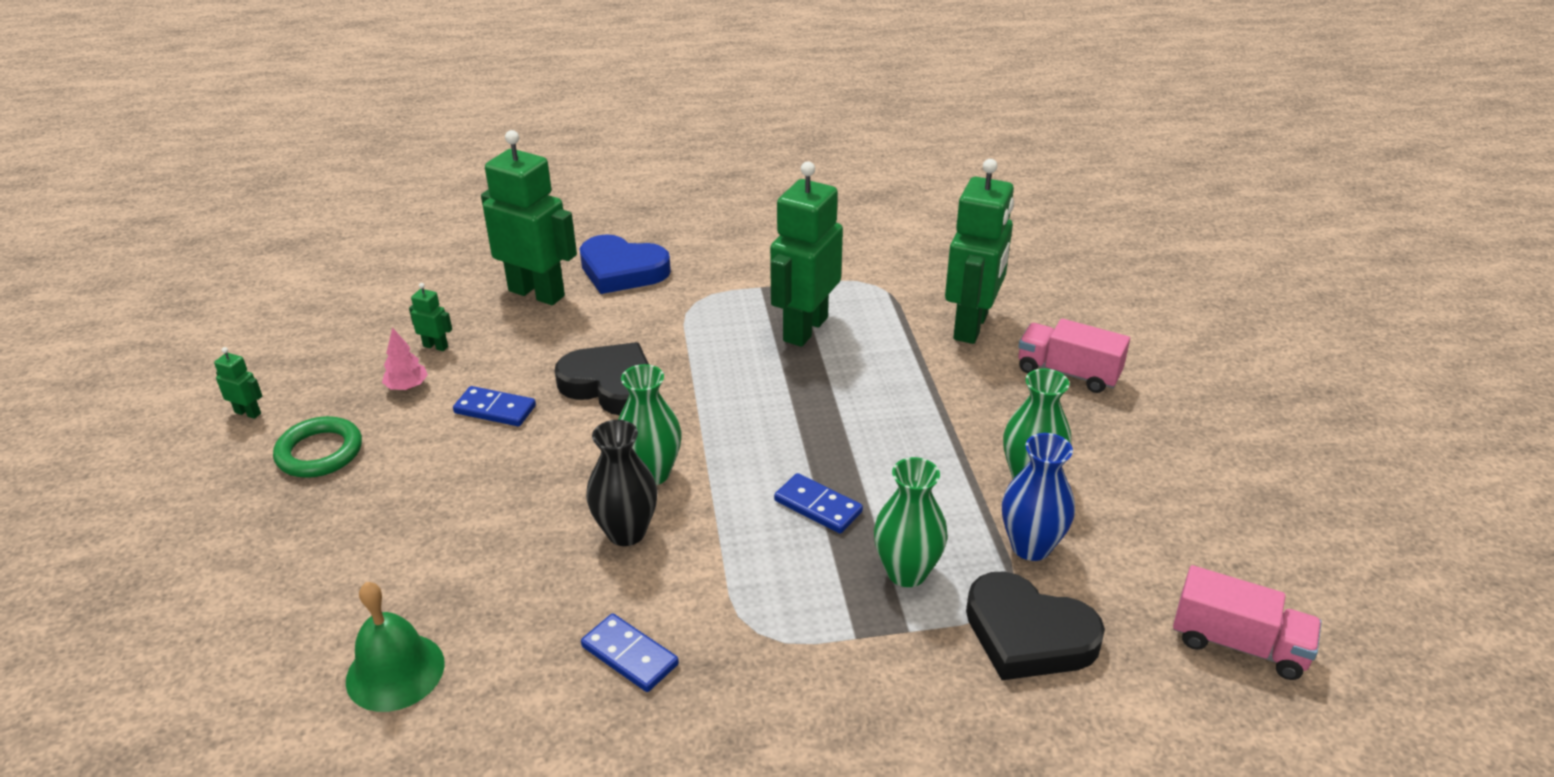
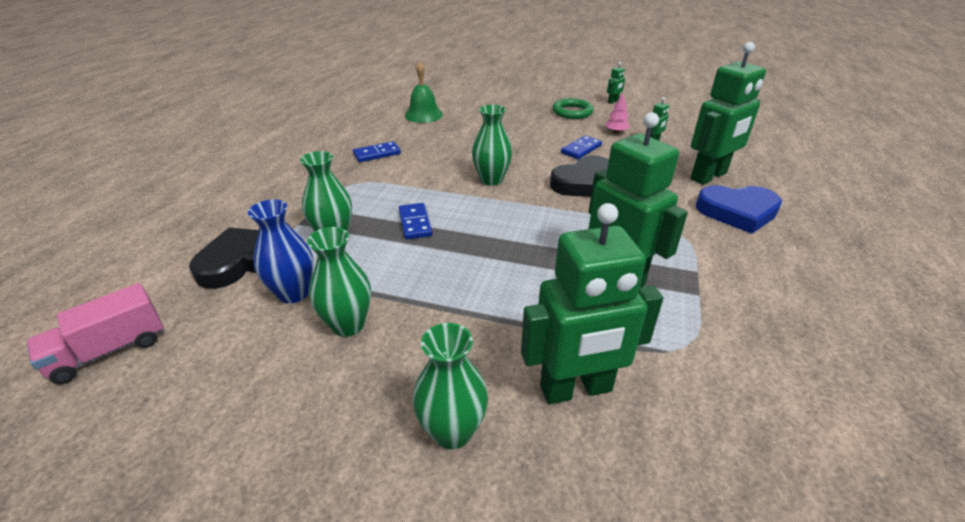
camera: 115 degrees right, 0 degrees up
(622, 270) = (737, 212): blue heart -> blue heart turned 135 degrees counterclockwise
(626, 532) = (452, 166): black vase -> none
(818, 506) = (415, 223): blue domino -> blue domino turned 75 degrees counterclockwise
(971, 326) = (576, 389): green robot -> green robot turned 60 degrees counterclockwise
(1068, 373) = (452, 431): pink truck -> green vase

